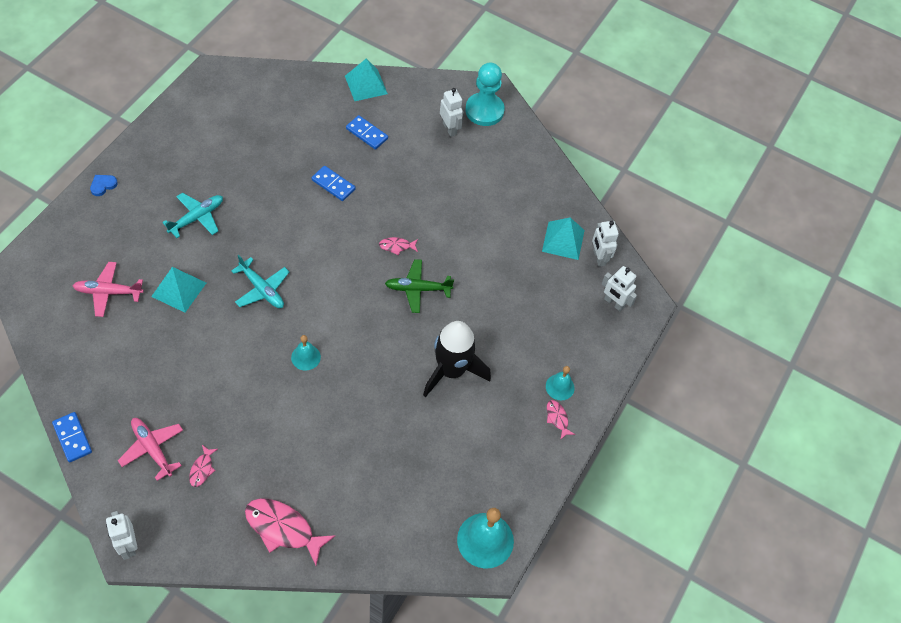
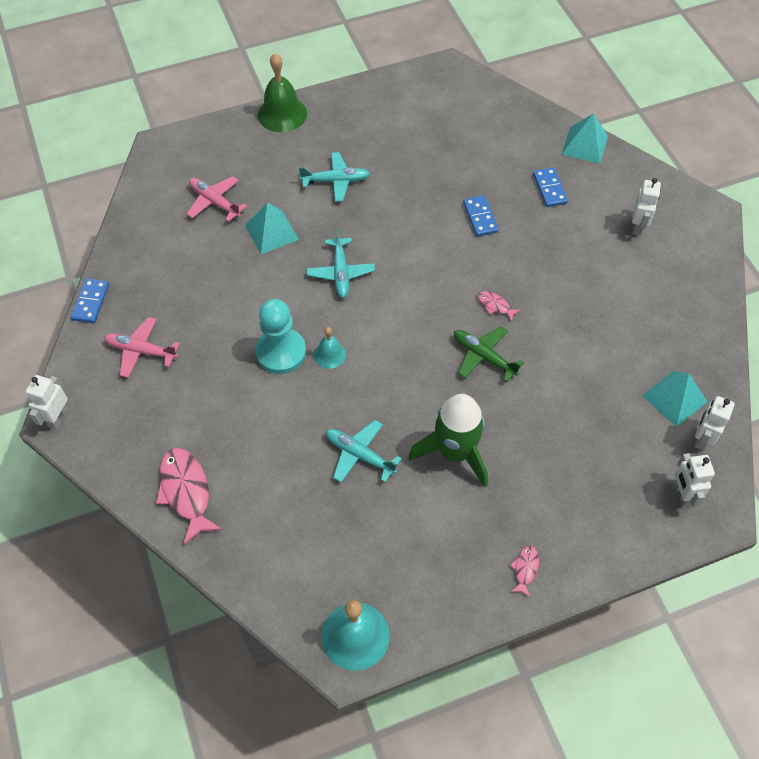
camera: 45 degrees right, 0 degrees up
(103, 185) = (282, 114): blue heart -> green bell
(152, 449) = (141, 351): pink plane -> pink plane turned 75 degrees counterclockwise
(202, 469) = (165, 394): pink fish -> none
(388, 416) = (360, 455): none -> turquoise plane
(451, 370) = (454, 452): black rocket -> green rocket
(484, 110) = (689, 228): turquoise pawn -> turquoise pawn (281, 352)
(560, 387) = (553, 540): turquoise bell -> none

